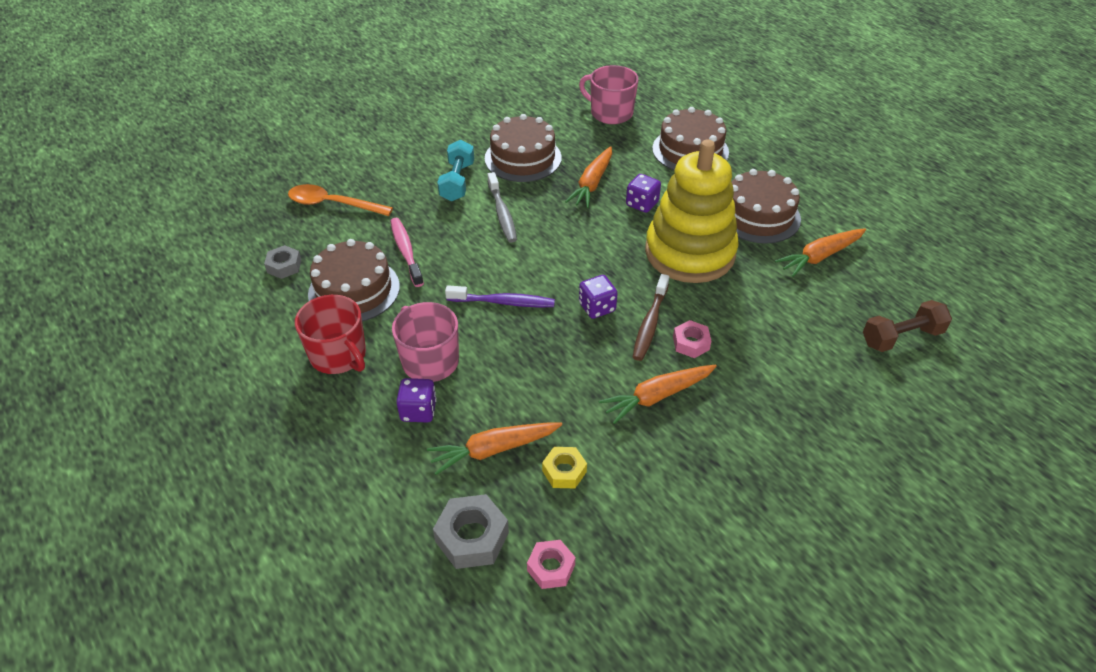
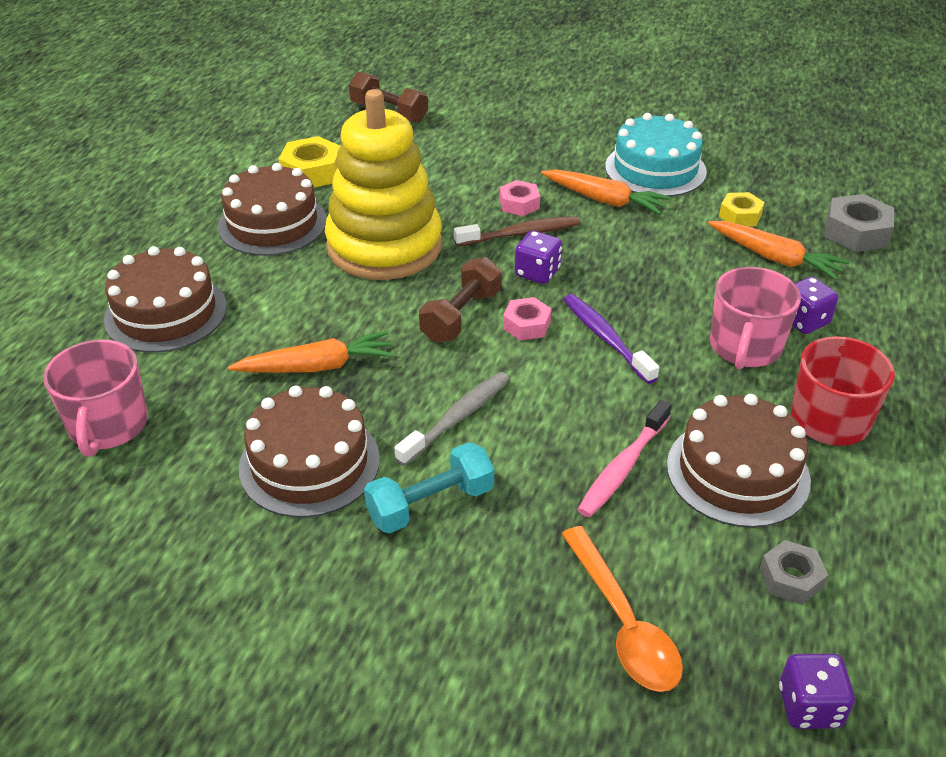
camera: 125 degrees left, 5 degrees down
(551, 568) = (820, 189): pink nut -> pink nut (526, 325)
(584, 252) = (461, 316): none -> brown dumbbell
(642, 204) = (324, 309): purple dice -> purple dice (809, 706)
(679, 463) = (655, 169): none -> turquoise cake
(820, 257) = (312, 172): orange carrot -> yellow nut

